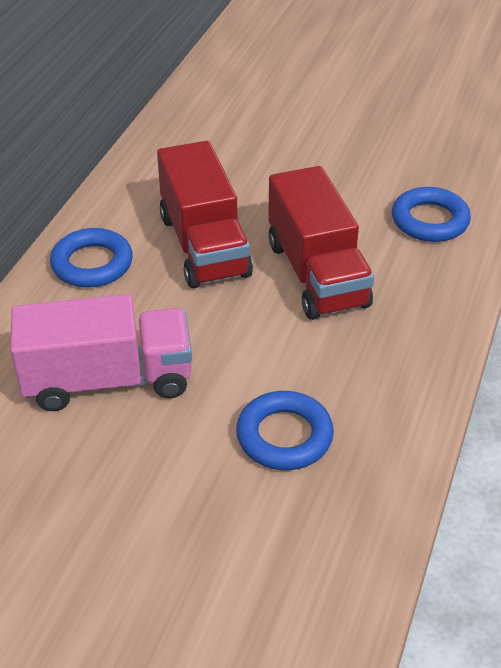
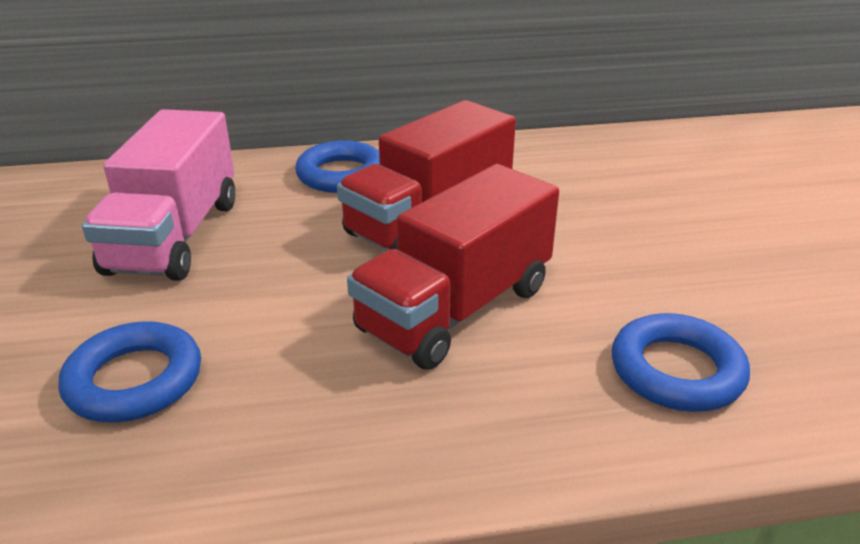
camera: 60 degrees right, 10 degrees down
(108, 380) = (175, 236): pink truck -> pink truck turned 45 degrees clockwise

